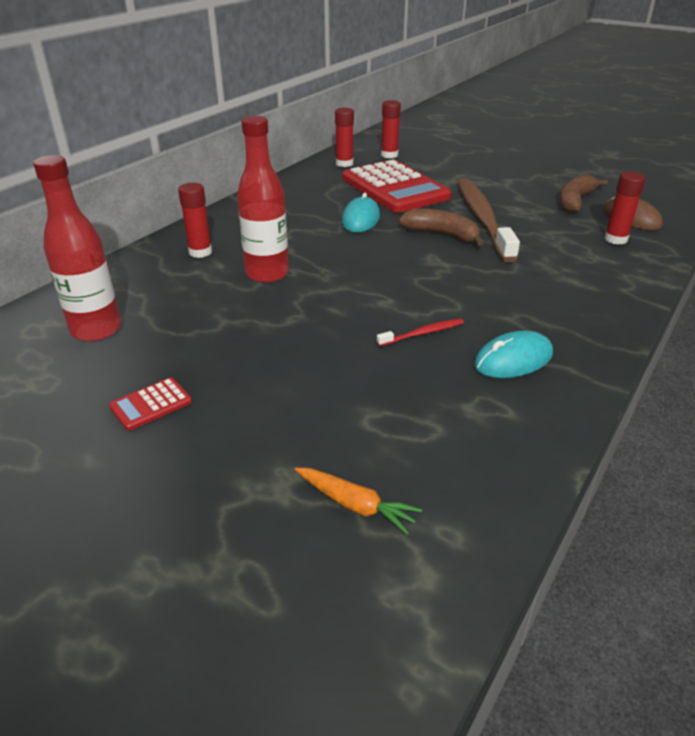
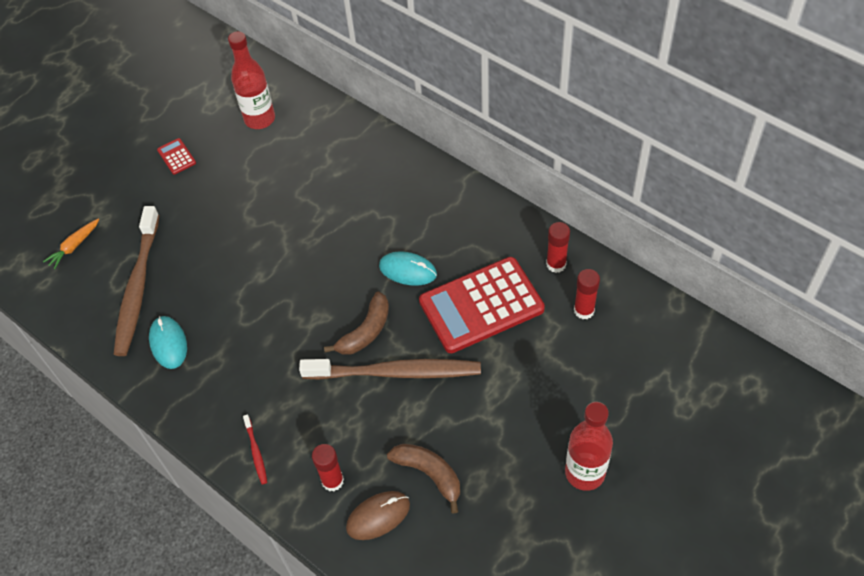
camera: 100 degrees right, 20 degrees up
(200, 252) = (359, 160): red glue stick -> none
(267, 274) = (316, 203): red bottle -> red bottle (585, 473)
(423, 333) = (212, 295): red toothbrush -> red toothbrush (256, 452)
(429, 405) = (137, 288): none -> brown toothbrush

